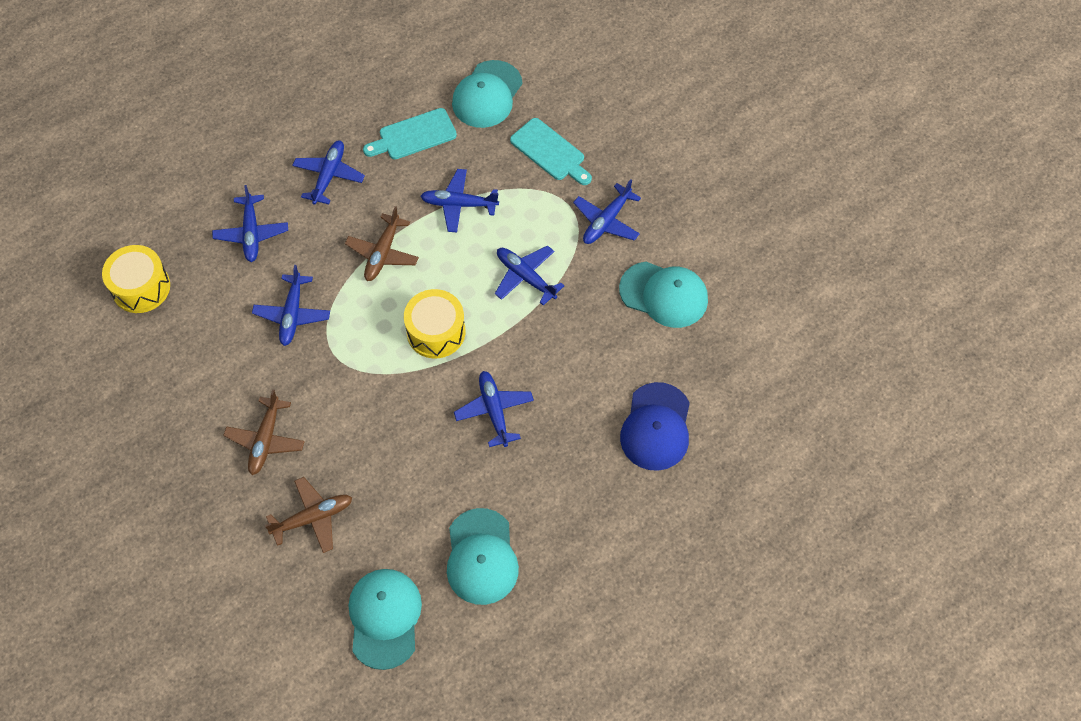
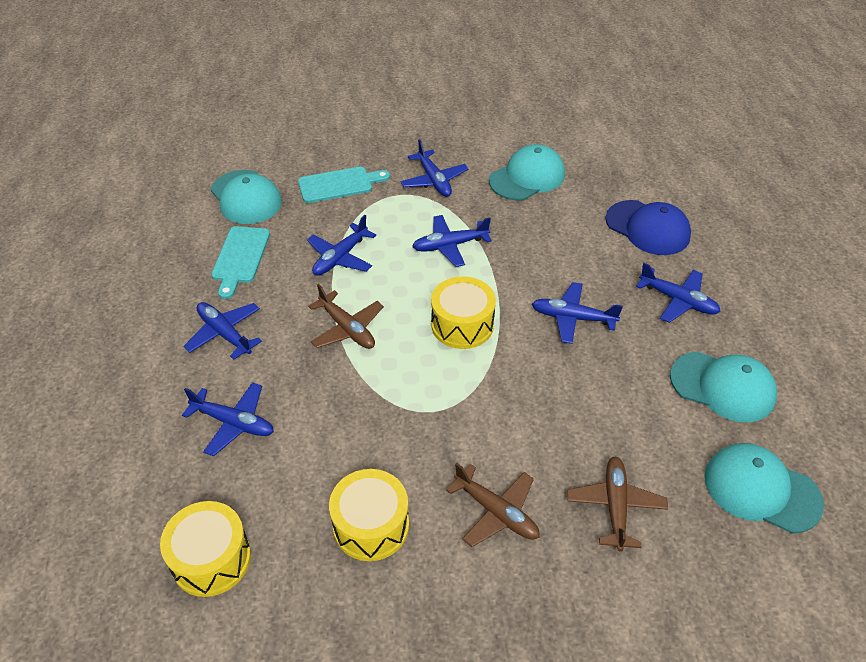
camera: 60 degrees left, 15 degrees down
(213, 366) = (371, 525): none -> yellow drum
(292, 314) = (360, 427): blue plane -> blue plane (678, 301)

